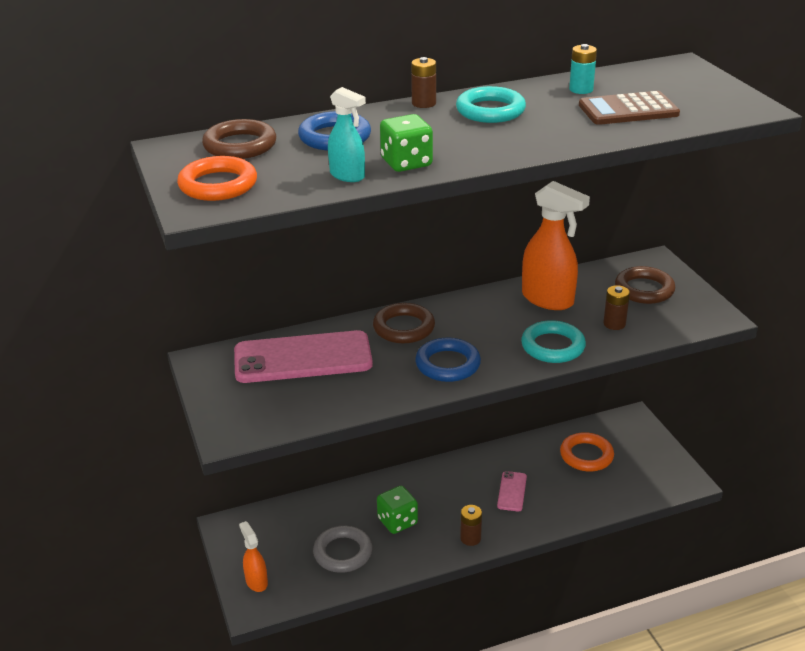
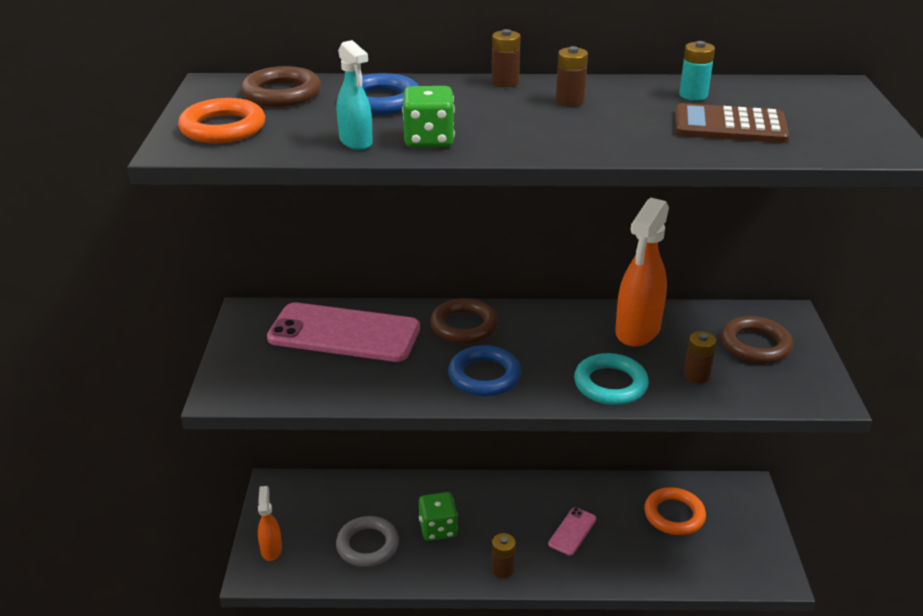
camera: 20 degrees right, 0 degrees up
(490, 111) = (569, 101): turquoise ring -> brown battery
(548, 299) = (637, 331): orange spray bottle -> orange spray bottle turned 60 degrees clockwise

